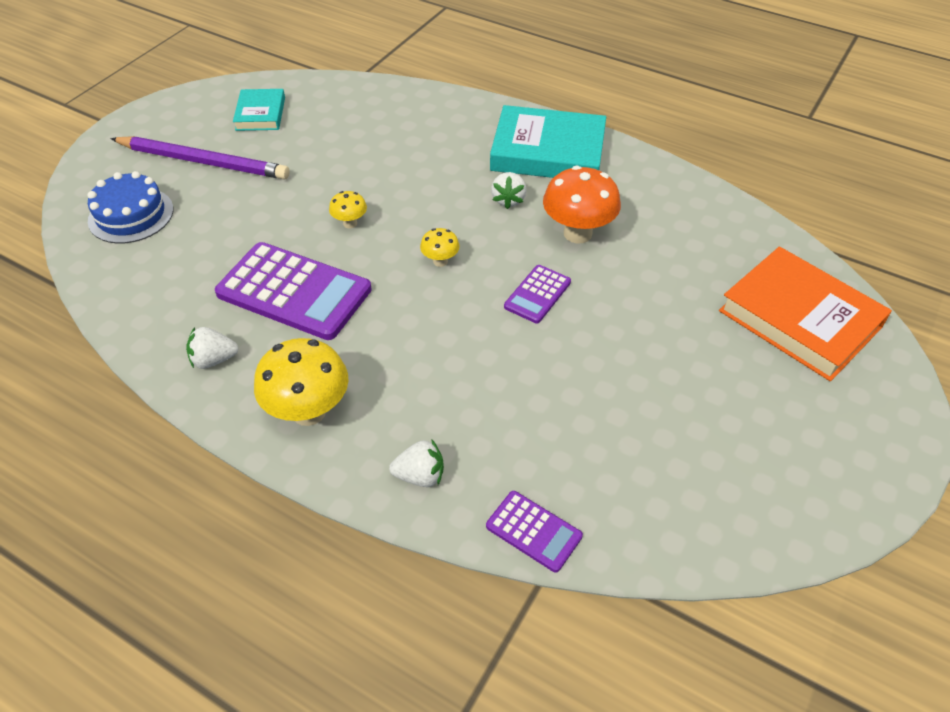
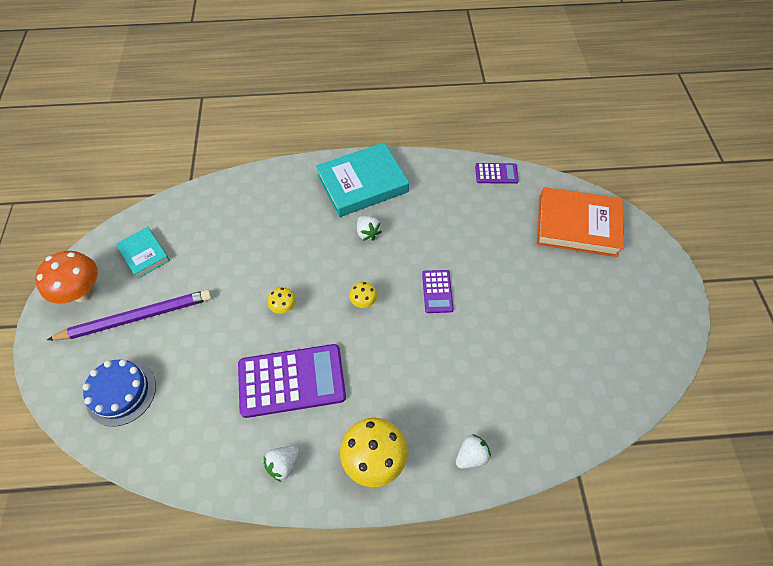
camera: 35 degrees left, 10 degrees up
(533, 531) = (554, 446): purple calculator -> purple calculator (496, 174)
(577, 233) = (426, 235): orange mushroom -> orange mushroom (83, 292)

